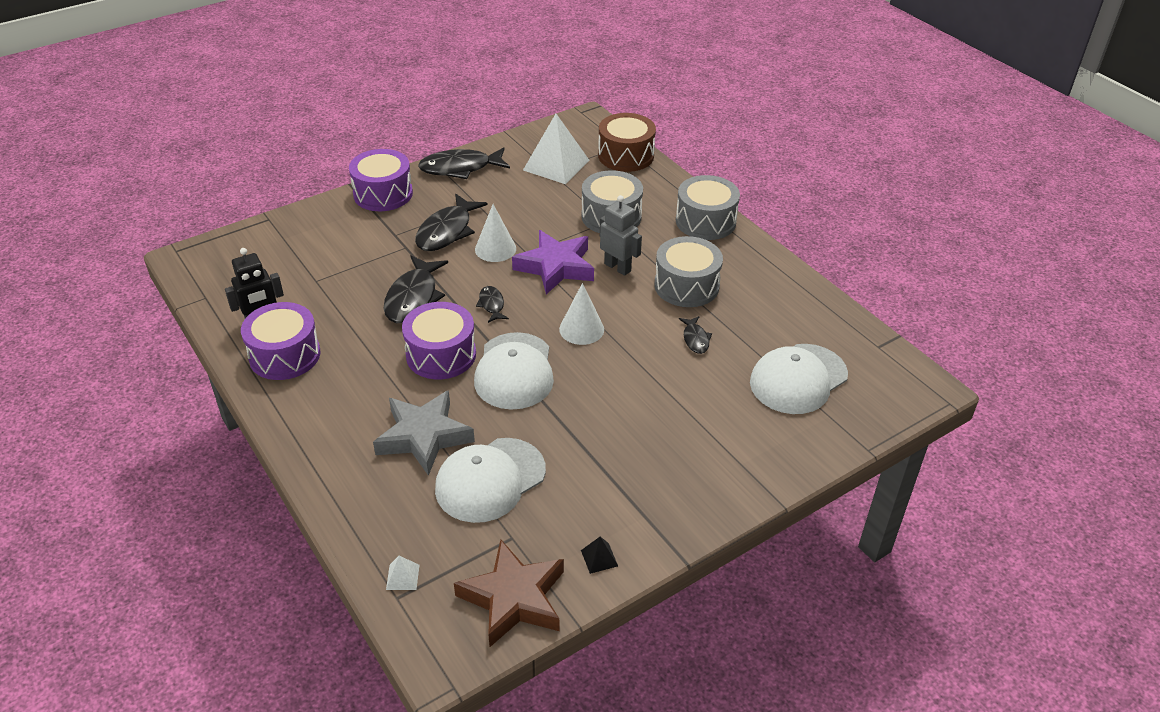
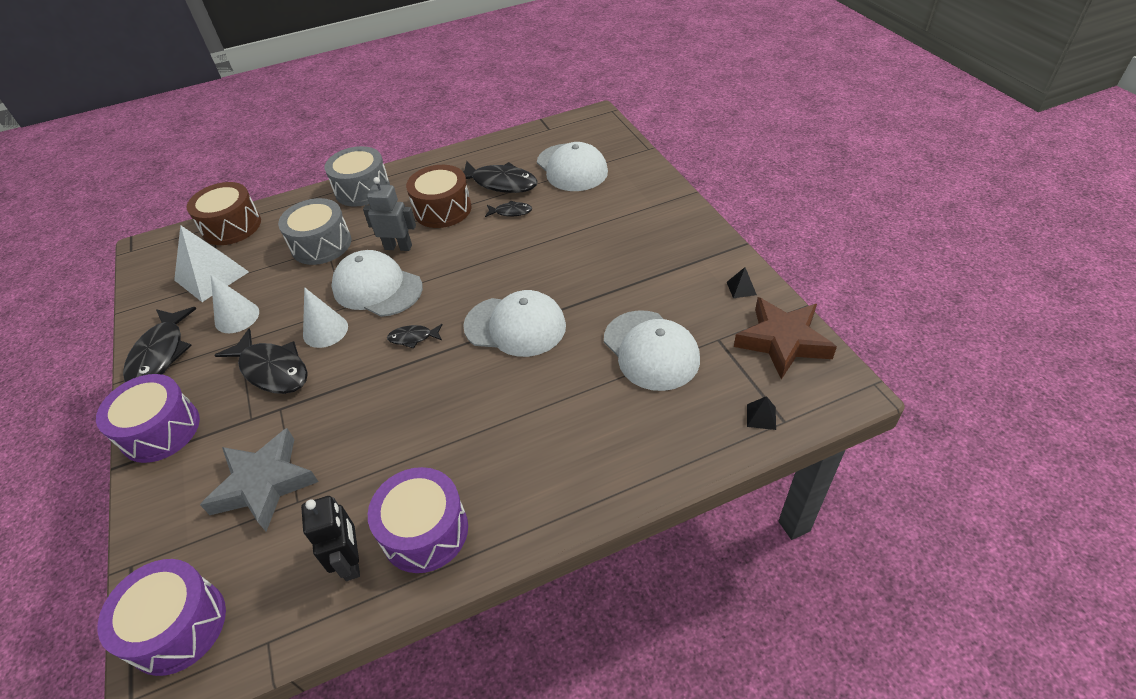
camera: 75 degrees left, 5 degrees up
(402, 577) = (761, 416): white pyramid -> black pyramid
(413, 298) = (374, 402): black fish -> black fish (500, 183)
(424, 436) = (587, 397): grey star -> grey star (264, 483)
(441, 354) = (474, 381): purple drum -> purple drum (178, 626)
(555, 267) = (377, 288): purple star -> white cap
(581, 329) = (473, 277): white cone -> white cone (237, 317)
(618, 267) = (398, 247): grey robot -> grey robot turned 45 degrees clockwise
(686, 286) = (442, 209): grey drum -> brown drum

